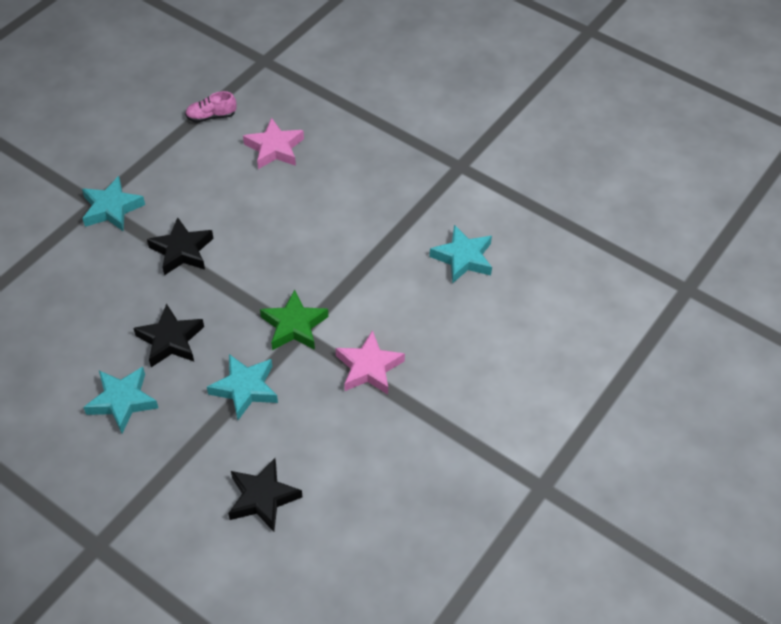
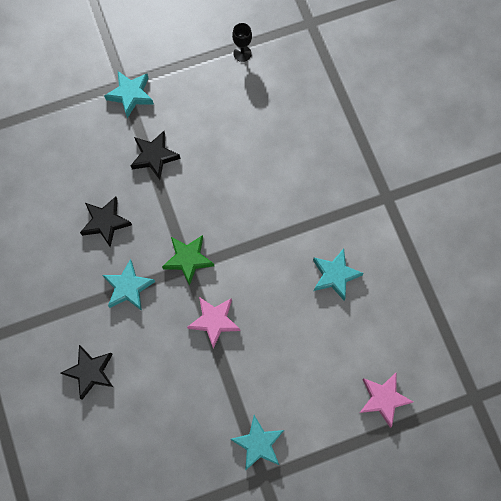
camera: 35 degrees right, 20 degrees up
(122, 401) = (50, 250): turquoise star -> turquoise star (258, 444)
(211, 116) = (242, 53): pink shoe -> black goblet
(274, 148) = (268, 106): pink star -> pink star (383, 399)

